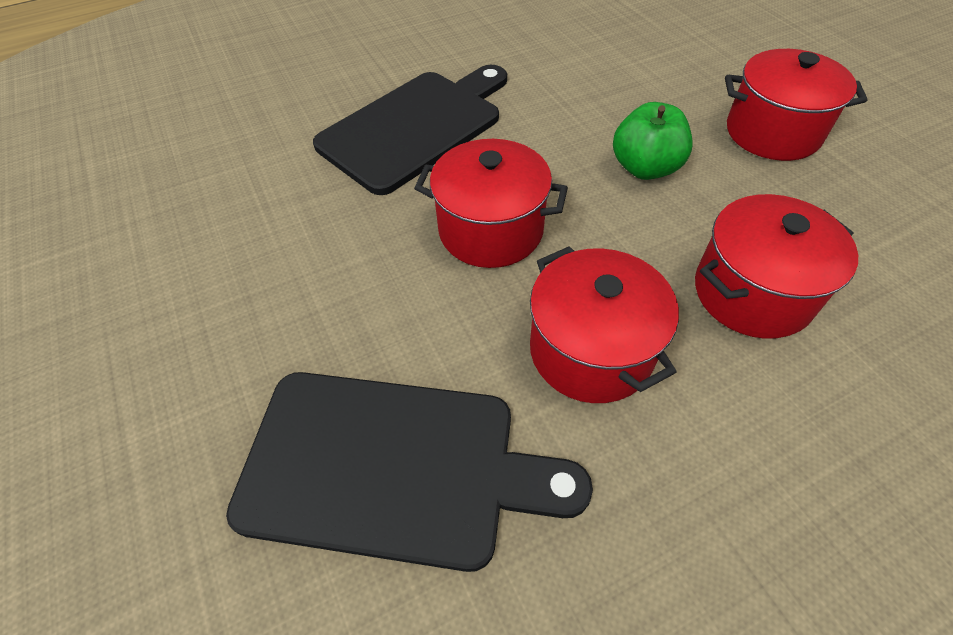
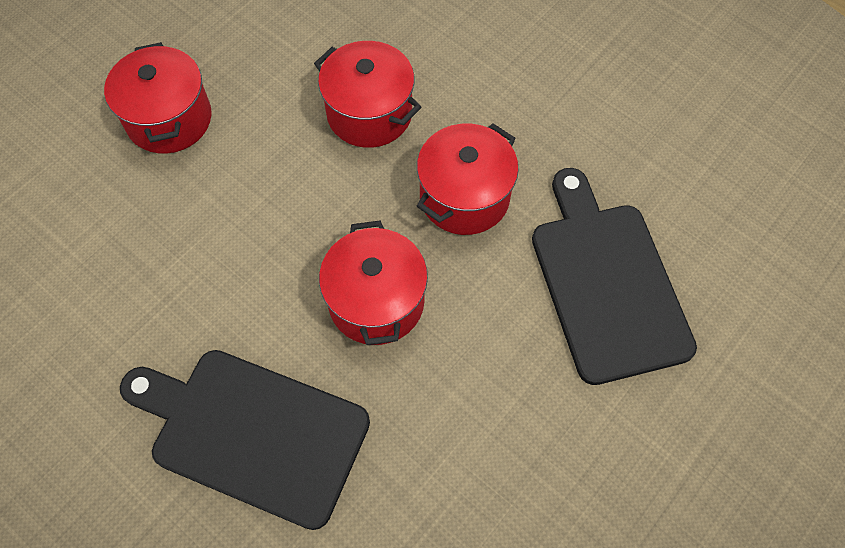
camera: 115 degrees left, 10 degrees up
(645, 168) = (252, 205): green apple -> none

